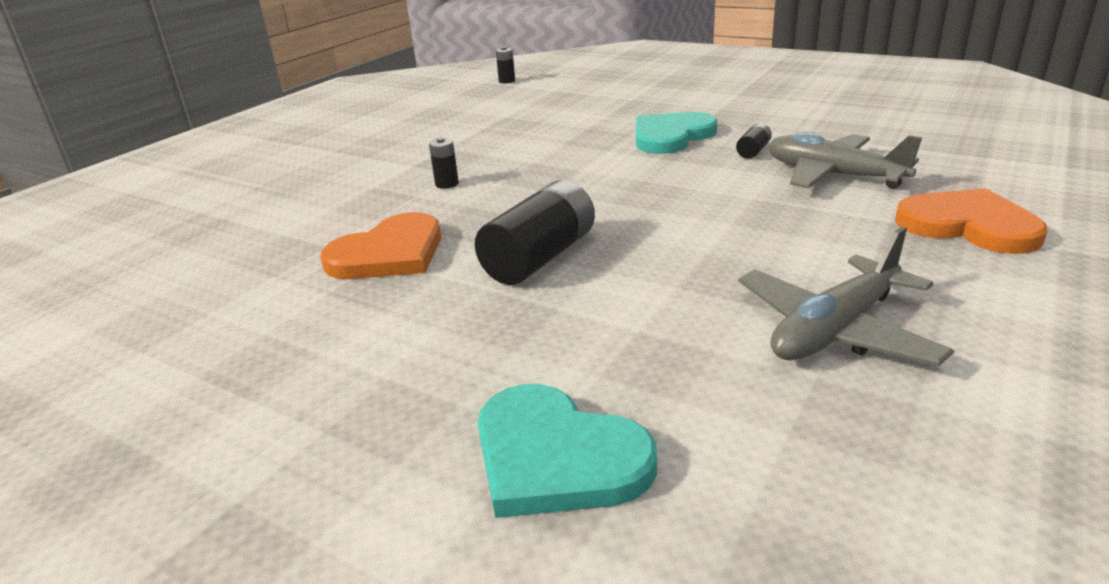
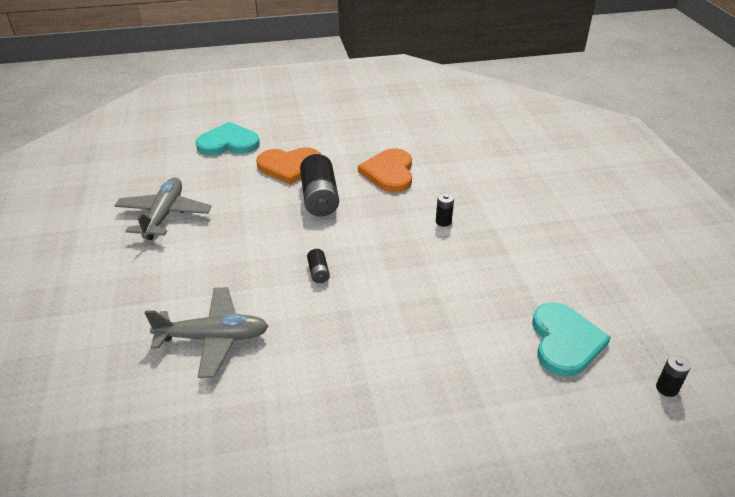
camera: 135 degrees right, 10 degrees up
(671, 136) = (371, 343): turquoise heart -> turquoise heart (565, 341)
(753, 151) = (289, 348): black battery -> black battery (318, 272)
(968, 226) = (113, 314): orange heart -> orange heart (289, 166)

